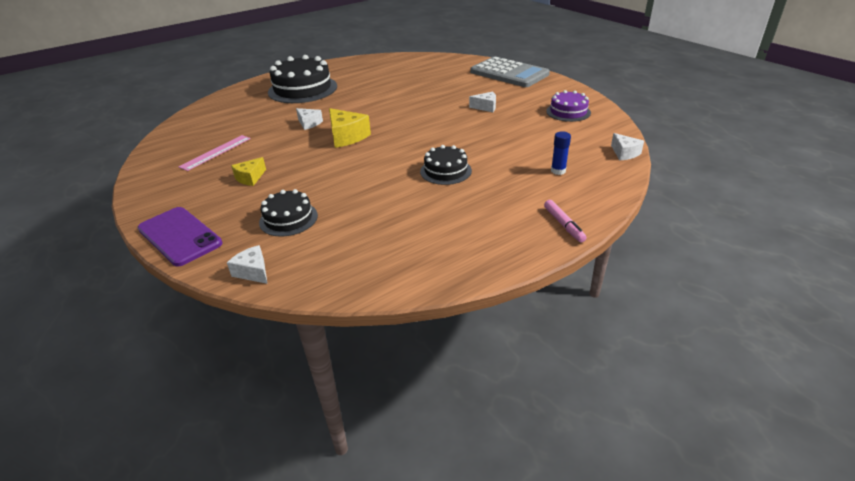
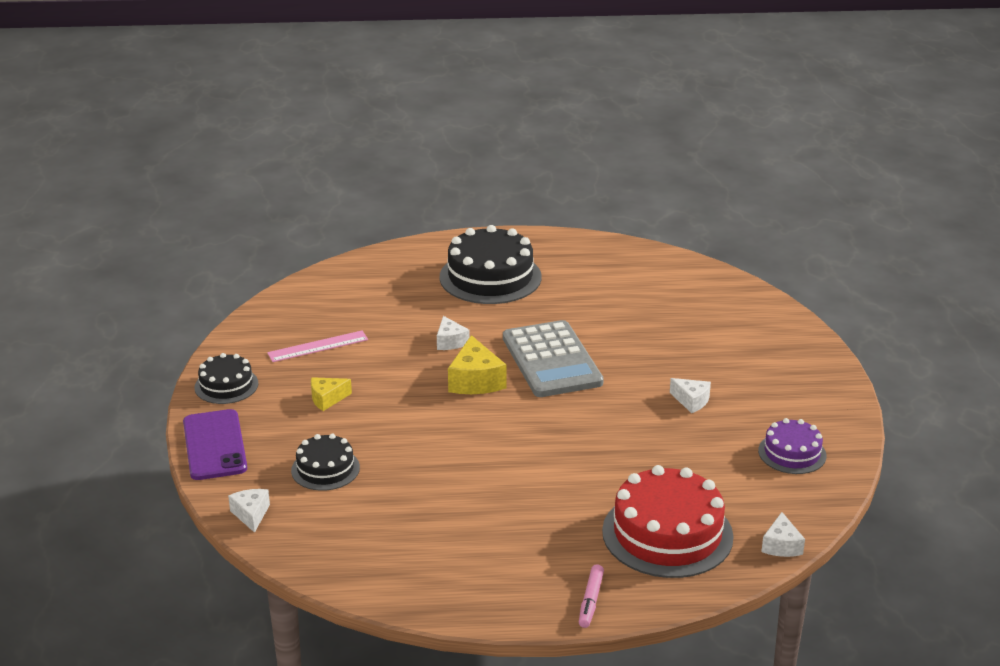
camera: 30 degrees right, 5 degrees down
(445, 171) = (539, 478): black cake -> black cake (226, 385)
(509, 73) = (794, 351): grey calculator -> grey calculator (551, 360)
(558, 171) = (667, 534): blue glue stick -> red cake

